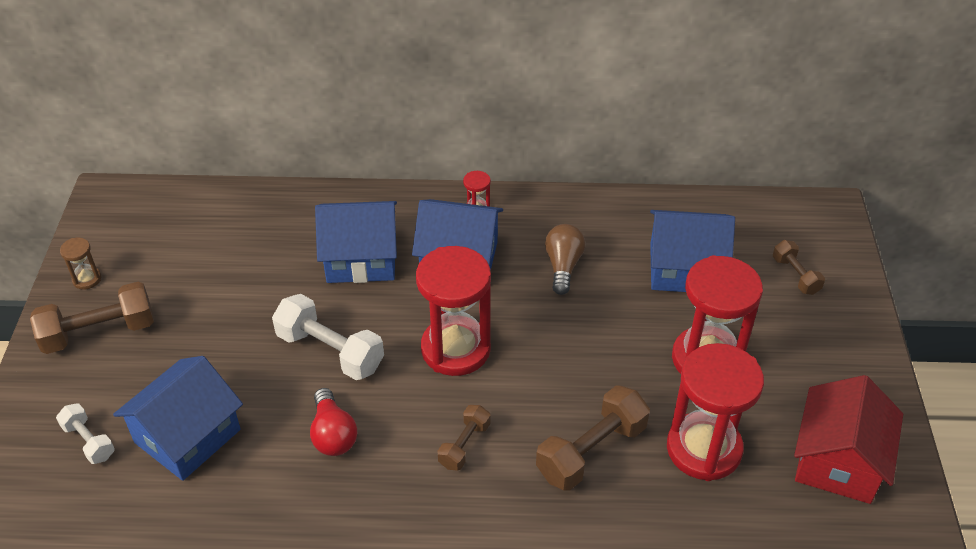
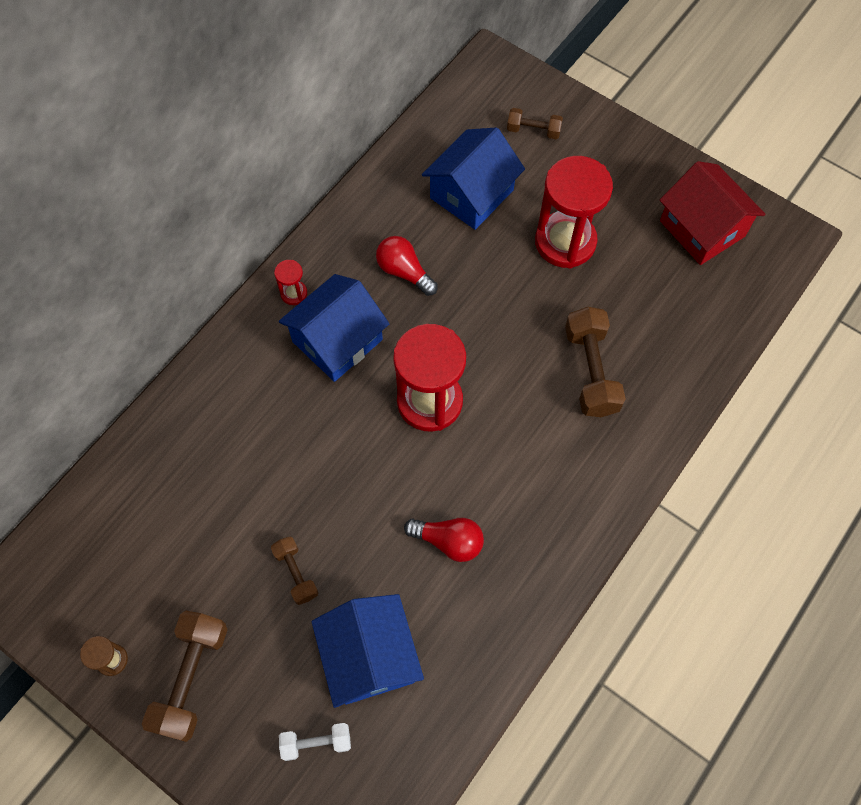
camera: 55 degrees left, 20 degrees up
(330, 351) = (361, 496): white dumbbell -> none
(361, 258) = (275, 413): blue house -> none
(464, 445) = (526, 452): brown dumbbell -> brown dumbbell (296, 573)
(563, 266) = (404, 272): brown light bulb -> red light bulb
(703, 449) = (638, 299): red hourglass -> none

